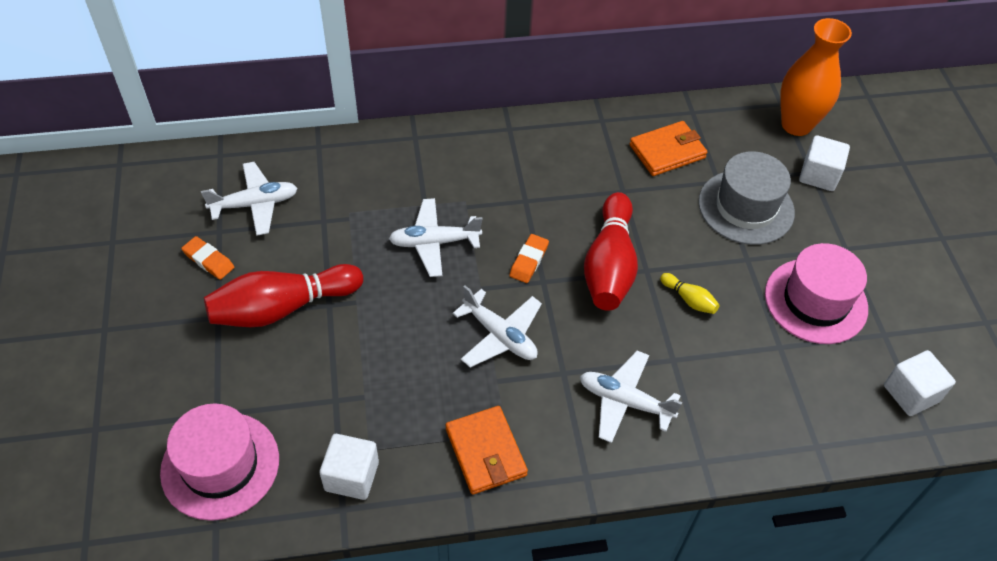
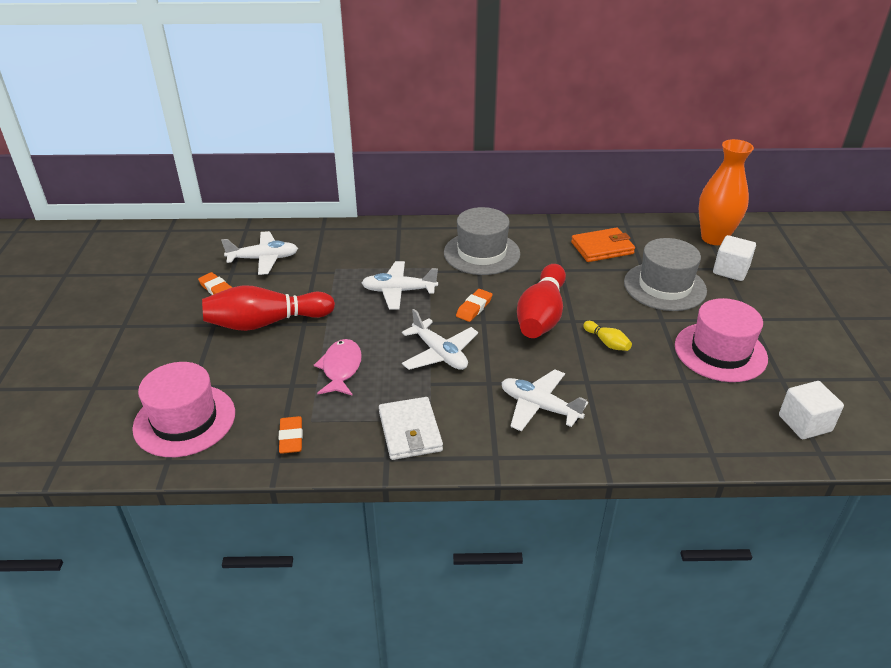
camera: 10 degrees right, 15 degrees down
(351, 476) = (291, 437): white cube -> orange eraser
(388, 369) = (341, 368): none -> pink fish
(485, 452) = (410, 431): orange wallet -> white wallet
(524, 172) = (481, 253): none -> grey hat

